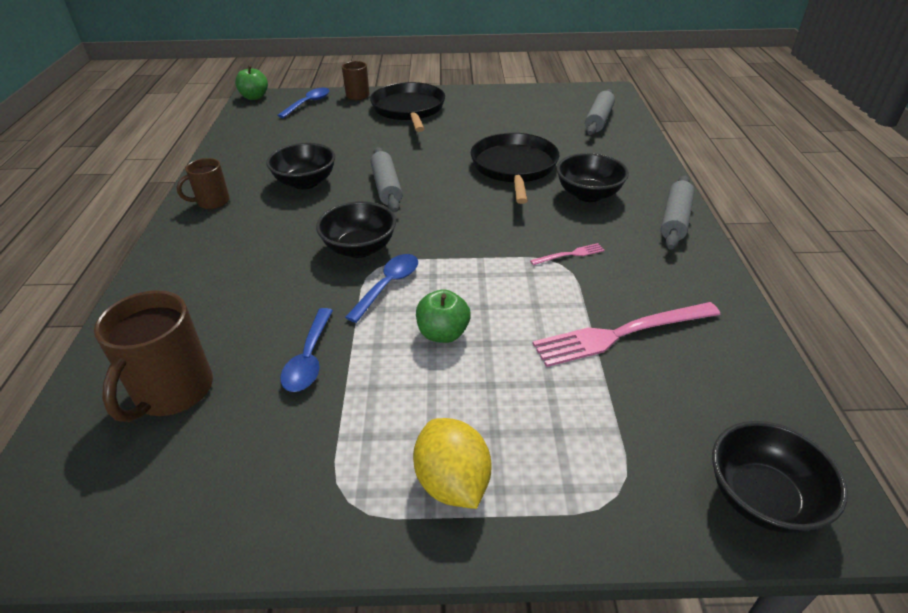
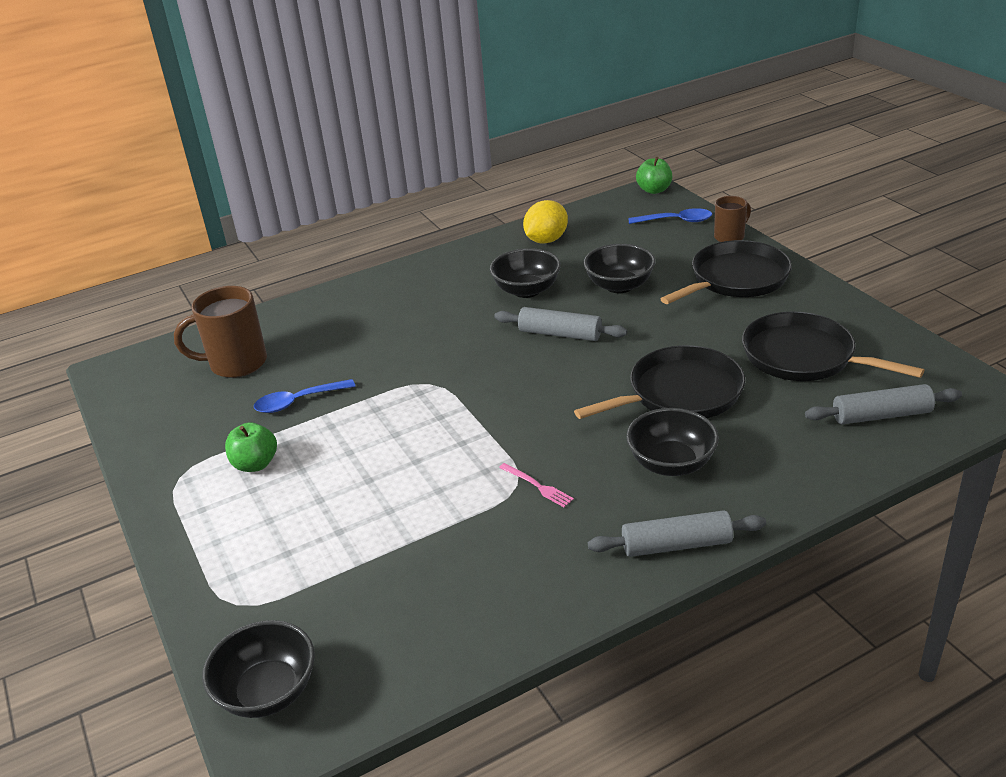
camera: 65 degrees right, 5 degrees down
(212, 202) = (455, 265): brown mug -> none
(360, 248) = (449, 363): black bowl -> black bowl (619, 286)
(386, 187) = (560, 334): grey rolling pin -> grey rolling pin turned 60 degrees clockwise
(388, 285) = (408, 399): blue spoon -> none
(443, 333) = (365, 452): green apple -> green apple (255, 464)
(452, 482) = (213, 516): yellow lemon -> yellow lemon (546, 240)
(519, 119) = (803, 356): none -> black pan
(621, 334) = (431, 556): pink fork -> none

